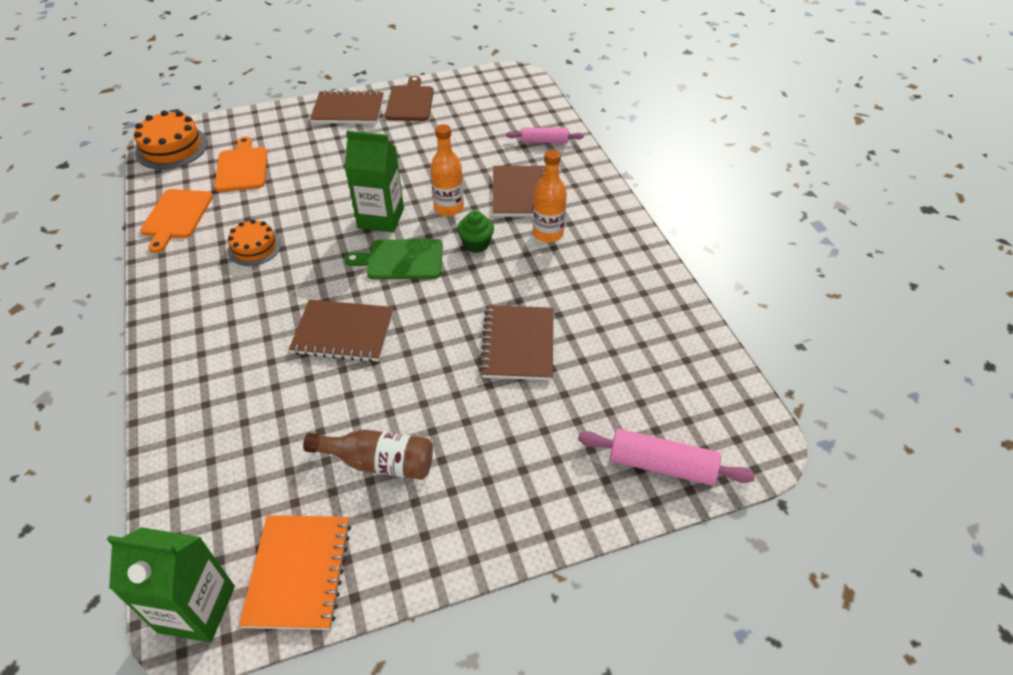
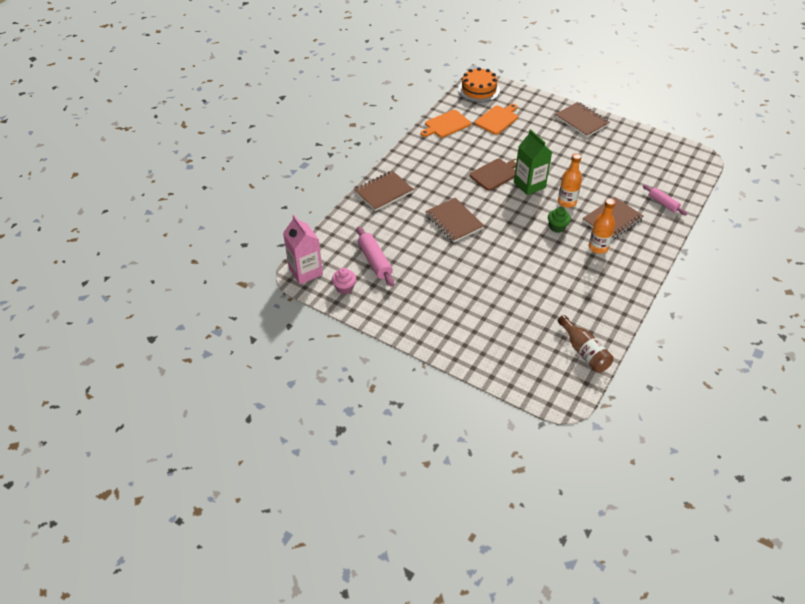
camera: 50 degrees right, 0 degrees up
(196, 609) = (305, 271): green carton -> pink carton
(254, 247) = (461, 160): orange cake -> none
(299, 572) = (344, 288): orange notebook -> pink cupcake
(378, 462) = (409, 277): brown bottle -> brown bottle (584, 351)
(401, 260) = (514, 209): green cutting board -> none
(410, 102) = (619, 136): brown cutting board -> brown cutting board (495, 174)
(518, 344) = (517, 280): brown notebook -> brown notebook (384, 192)
(661, 465) = (512, 368): pink rolling pin -> pink rolling pin (375, 261)

